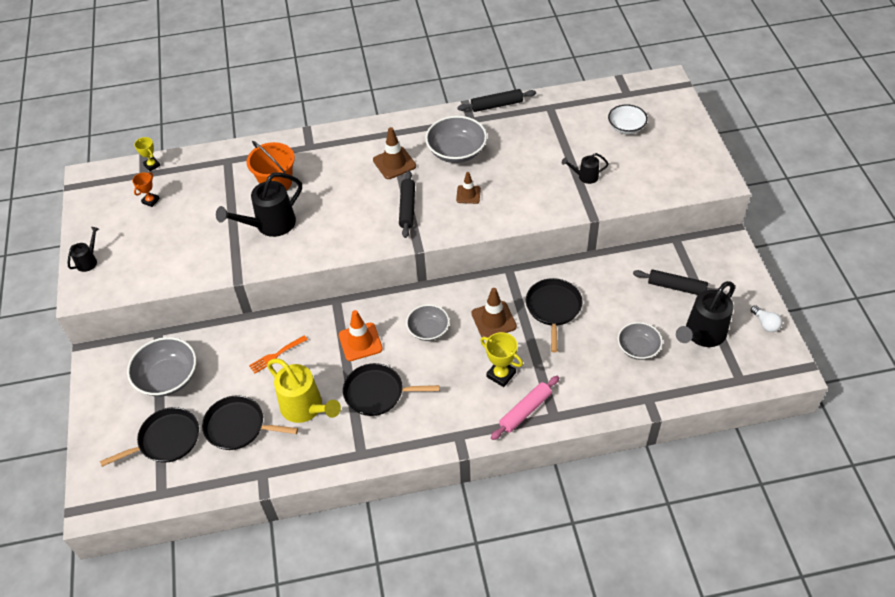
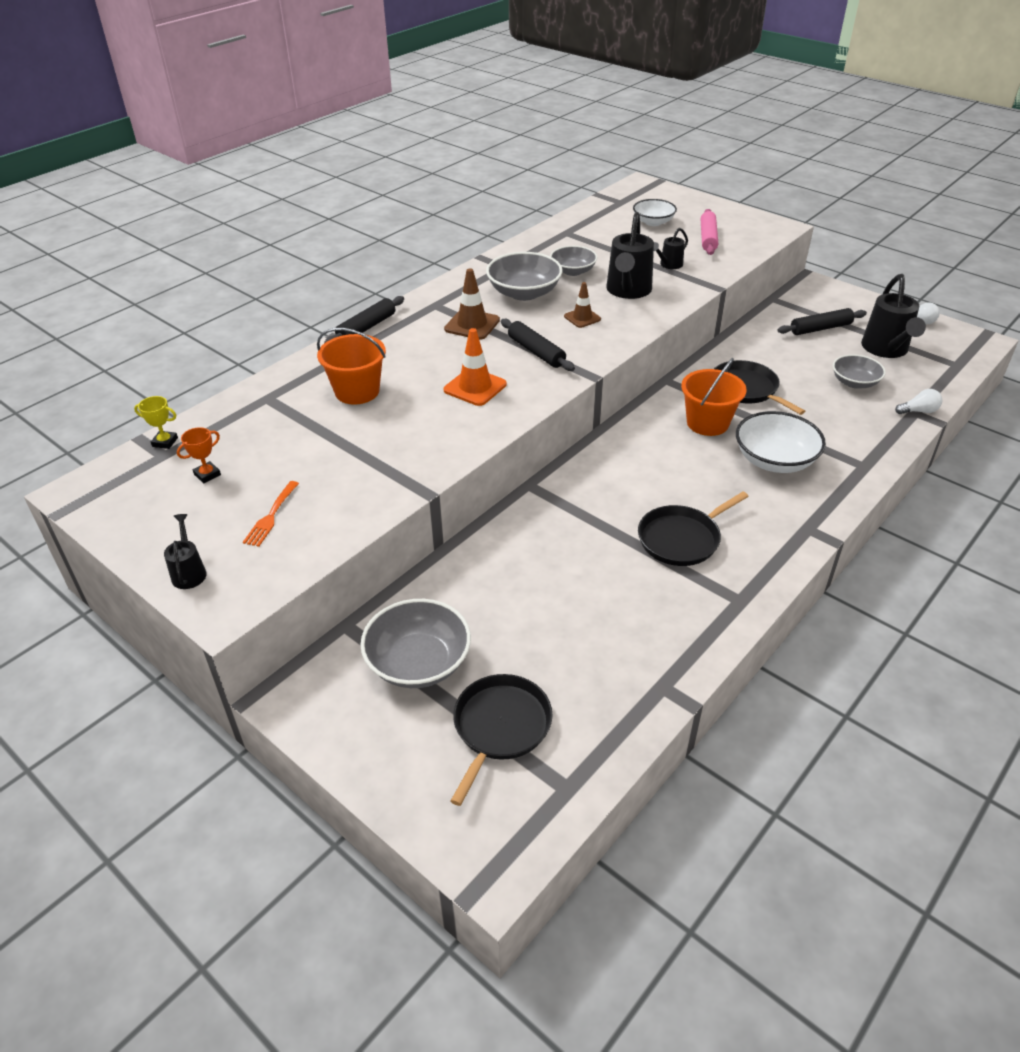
camera: 40 degrees left, 10 degrees down
(150, 201) = (207, 474): orange trophy -> orange trophy turned 60 degrees clockwise
(238, 426) = (572, 658): black pan -> none
(270, 225) = (400, 429): black watering can -> black watering can (627, 291)
(276, 355) = (527, 566): orange fork -> orange fork (271, 516)
(306, 408) = (626, 595): yellow watering can -> none
(360, 342) = (604, 506): orange traffic cone -> orange traffic cone (475, 387)
(428, 330) = (658, 461): grey bowl -> grey bowl (573, 271)
(493, 320) = (707, 423): brown traffic cone -> orange bucket
(496, 105) = (514, 248): black rolling pin -> black rolling pin (366, 328)
(501, 375) = (774, 460): yellow trophy -> white bowl
(525, 411) = (835, 476): pink rolling pin -> pink rolling pin (708, 238)
(652, 399) = (919, 411): none -> white light bulb

